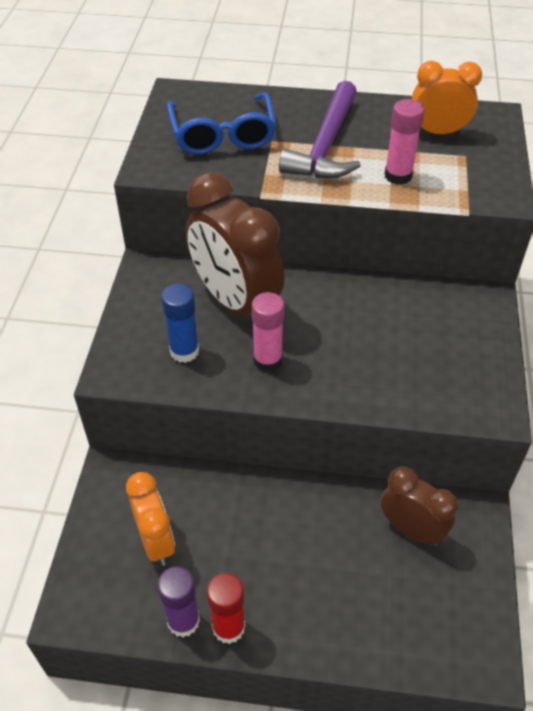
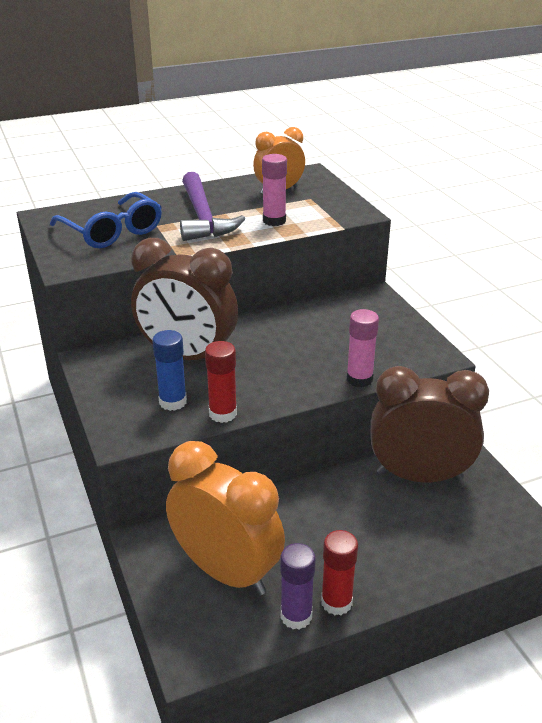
camera: 30 degrees left, 15 degrees down
(156, 541) = (226, 571): orange clock -> orange clock, size x1.70
(219, 386) = (223, 414): none -> red glue stick
(267, 360) = (247, 384): pink glue stick -> pink glue stick (359, 379)
(411, 529) = (419, 476): brown clock -> brown clock, size x1.70

